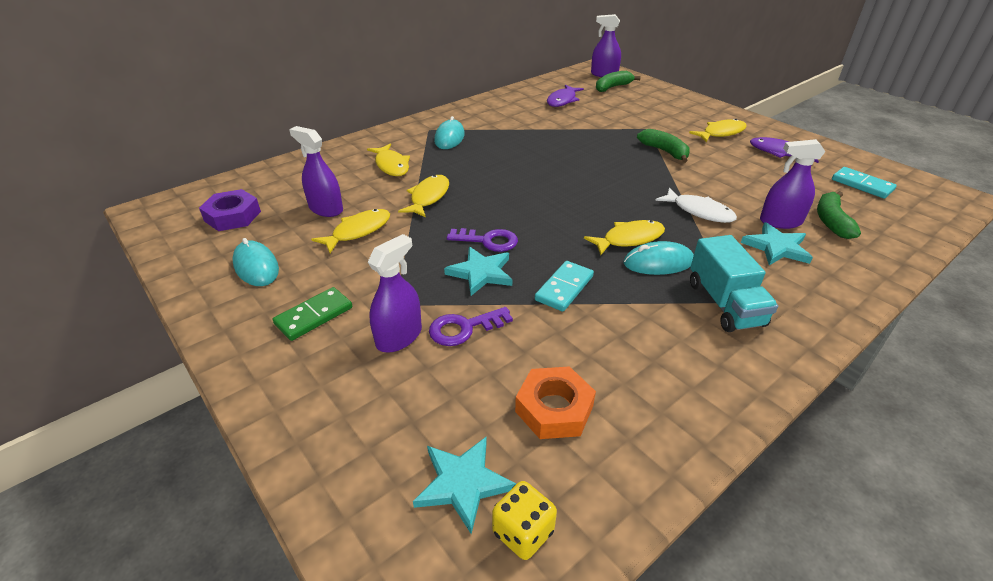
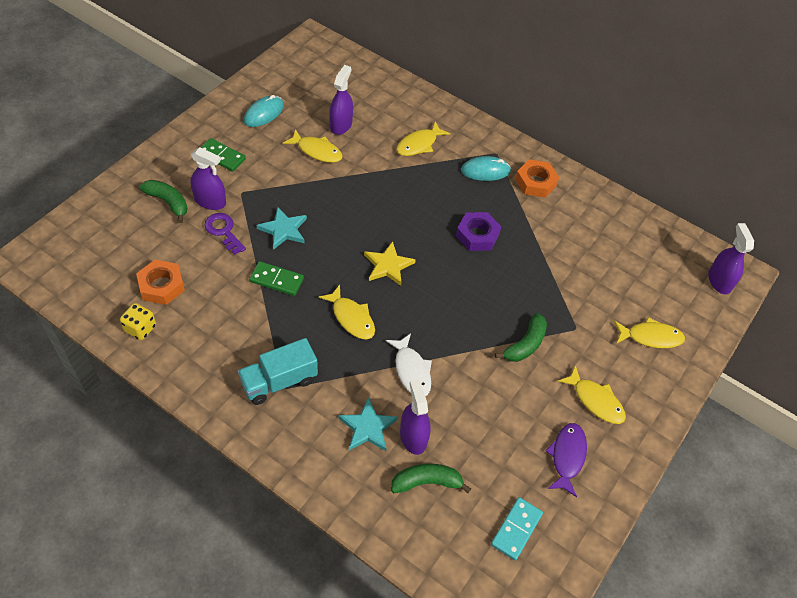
camera: 70 degrees right, 15 degrees up
(232, 216) = (317, 81): purple nut -> purple nut (477, 235)
(428, 197) = (376, 179): yellow fish -> yellow fish (650, 337)
(463, 483) = (107, 253): turquoise star -> none
(476, 118) = (535, 182): none -> orange nut
(488, 241) = (324, 227): purple key -> none
(523, 532) = (81, 281): yellow dice -> yellow dice (140, 328)
(558, 206) = (388, 265): none -> yellow star
(562, 100) = (615, 247): purple fish -> none
(564, 288) = (276, 280): turquoise domino -> green domino
(612, 87) = (680, 292): green banana -> green banana (168, 202)
(658, 262) = (323, 338): turquoise mouse -> none
(699, 211) = (411, 371): white fish -> white fish turned 45 degrees counterclockwise

